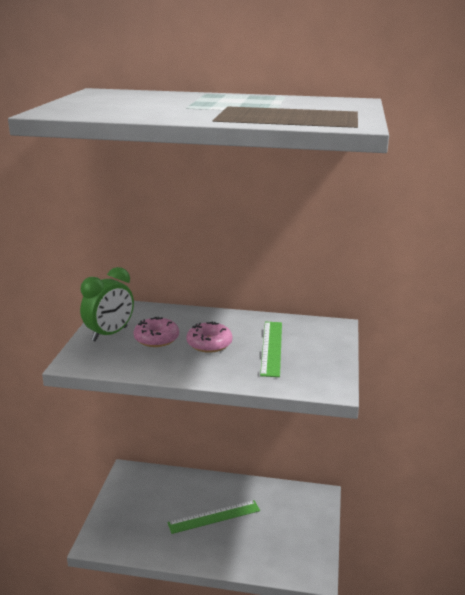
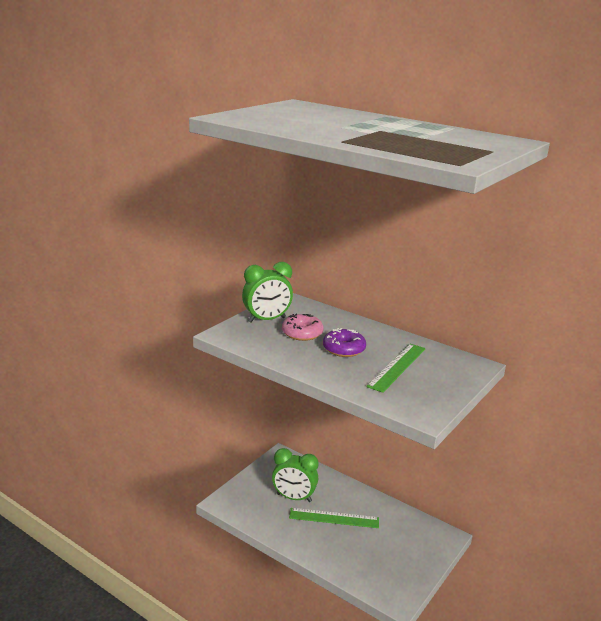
camera: 25 degrees right, 0 degrees up
(164, 510) = (294, 498): none -> green clock
(209, 344) = (343, 349): pink donut -> purple donut

